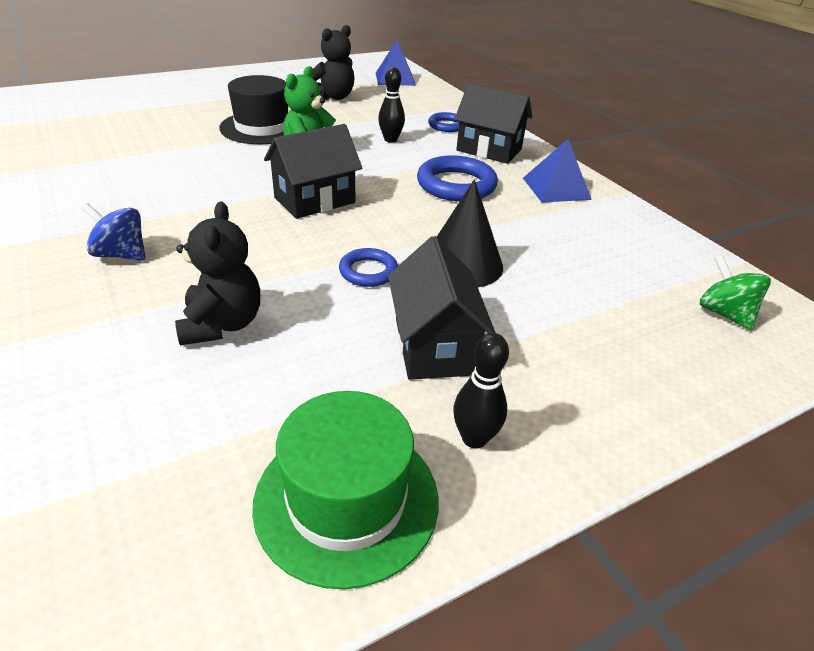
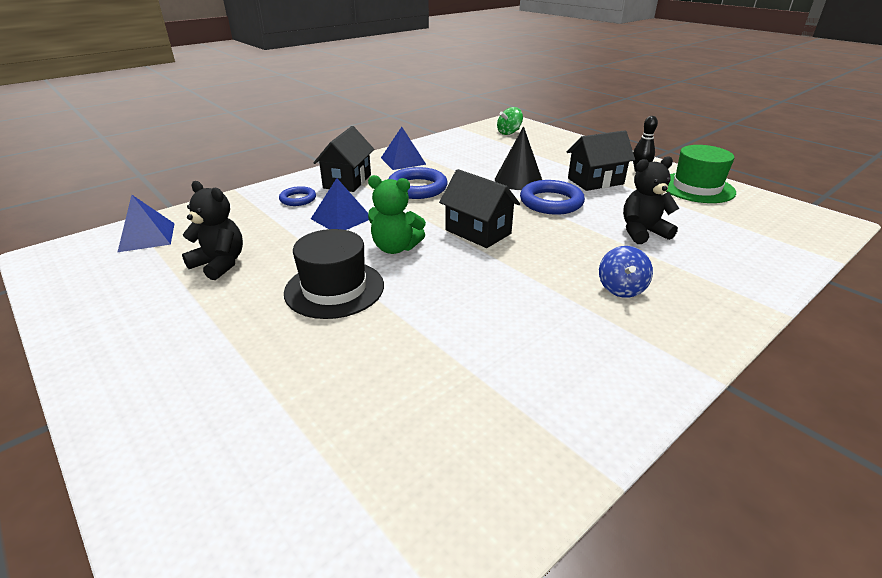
camera: 100 degrees left, 5 degrees down
(368, 271) = (551, 202): blue ring -> blue ring, size x1.73
(390, 140) = (341, 218): black bowling pin -> blue pyramid

